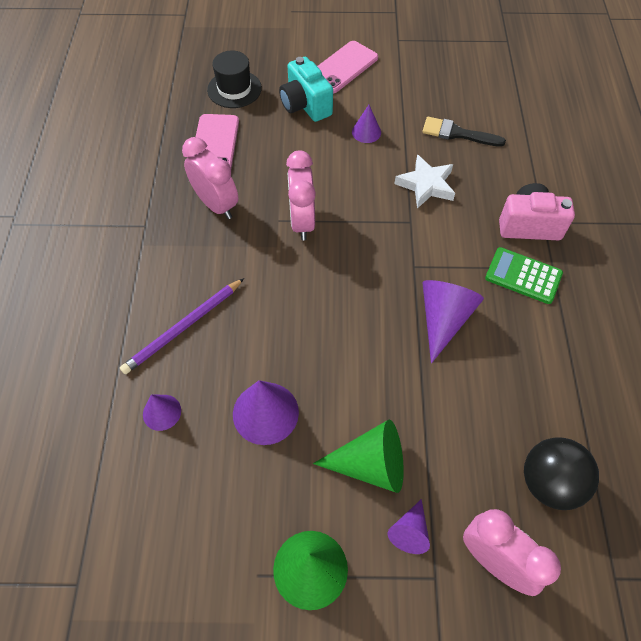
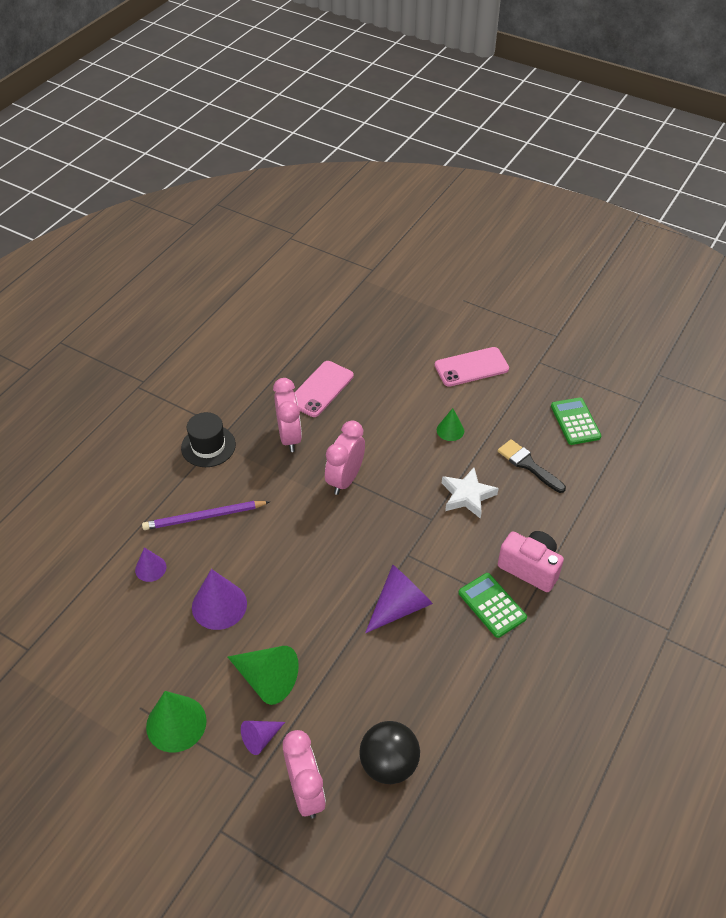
camera: 30 degrees right, 10 degrees down
(234, 89) = (368, 349): black hat -> black hat (208, 446)
(305, 105) = (416, 387): turquoise camera -> none
(366, 132) = (450, 430): purple cone -> green cone
(467, 79) = (575, 421): none -> green calculator

